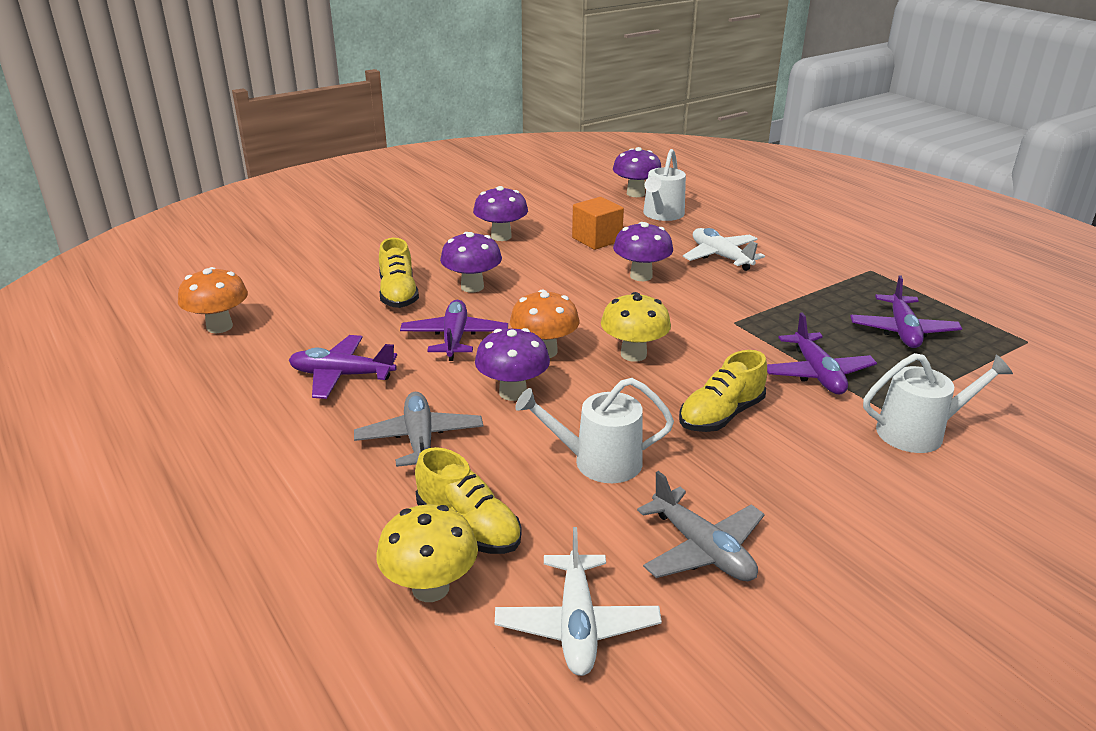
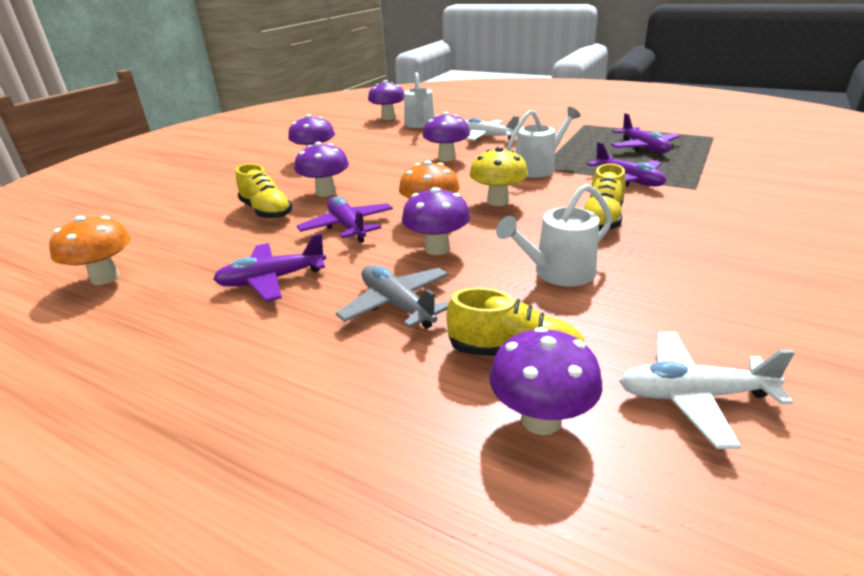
camera: 25 degrees left, 0 degrees up
(430, 588) = (541, 419): yellow mushroom -> purple mushroom
(577, 625) = (693, 396): white plane -> white plane turned 120 degrees clockwise
(597, 239) = (390, 146): orange cube -> none
(702, 549) = (703, 304): grey plane -> none
(918, 432) = (727, 194): white watering can -> white watering can (538, 168)

